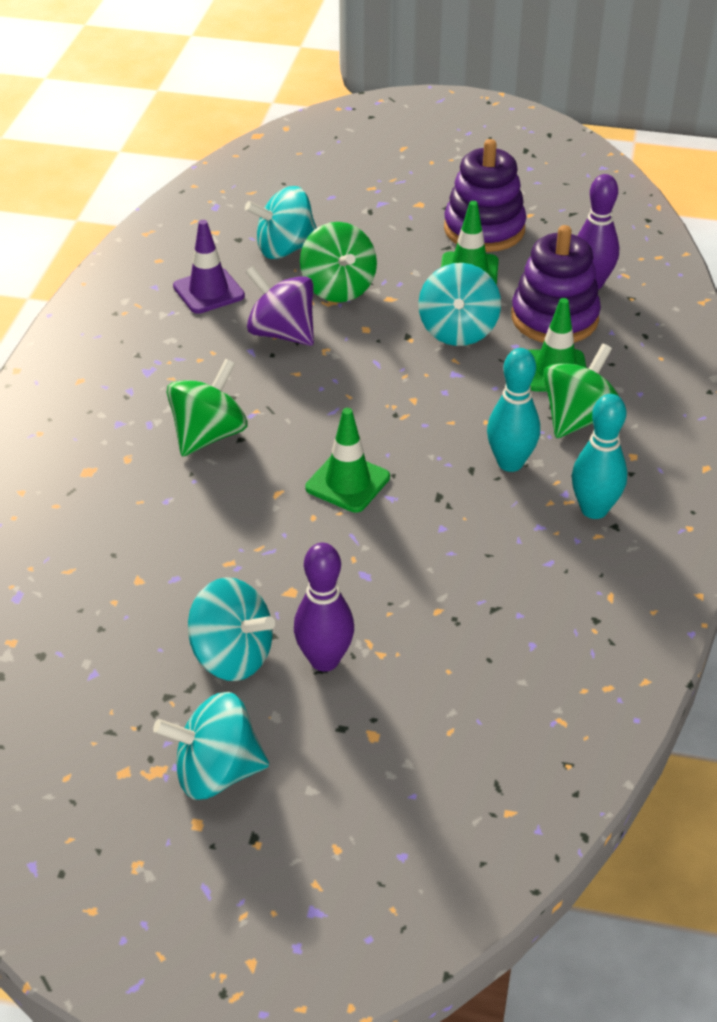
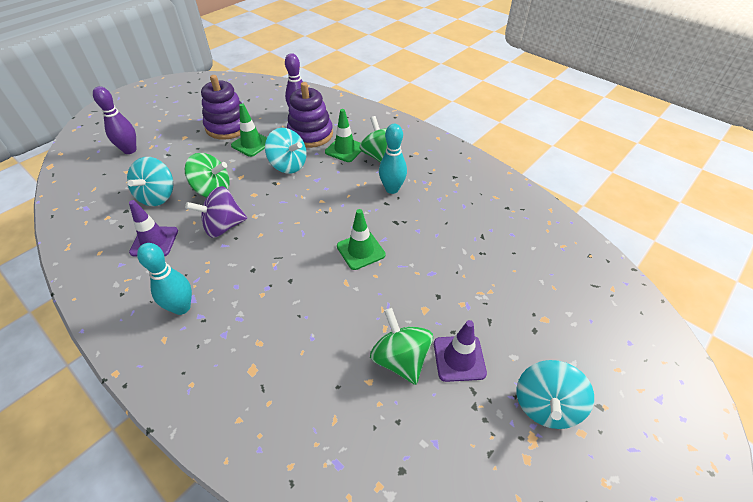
camera: 60 degrees left, 5 degrees up
(208, 435) = (275, 293): green spinning top -> green spinning top (400, 359)
(232, 656) = (459, 358): turquoise spinning top -> purple traffic cone
(324, 660) = (483, 316): purple bowling pin -> purple bowling pin (130, 150)
(594, 509) = (440, 178): turquoise bowling pin -> turquoise bowling pin (181, 307)

